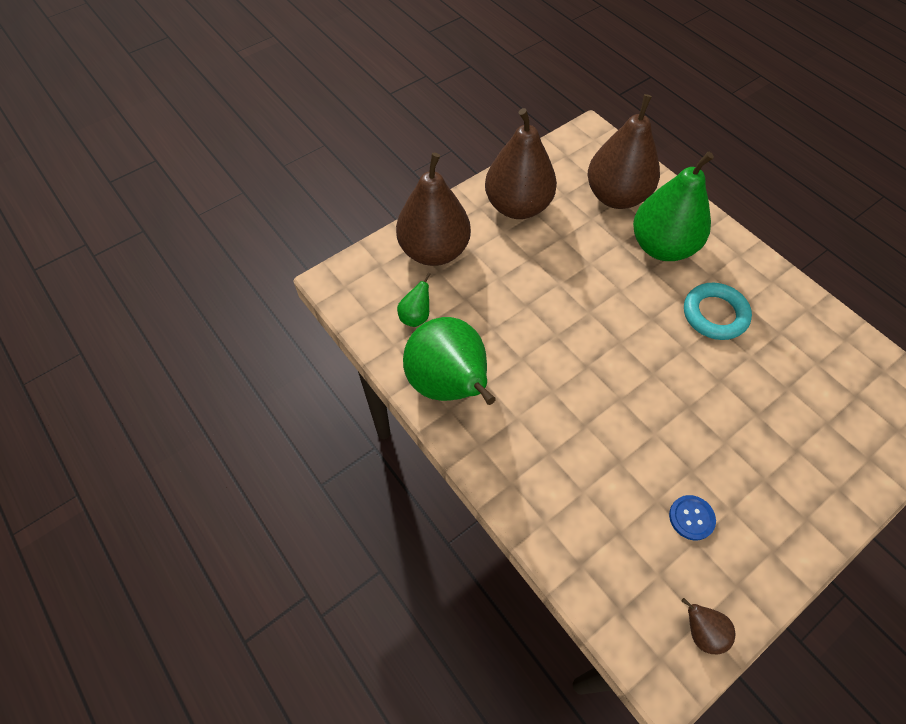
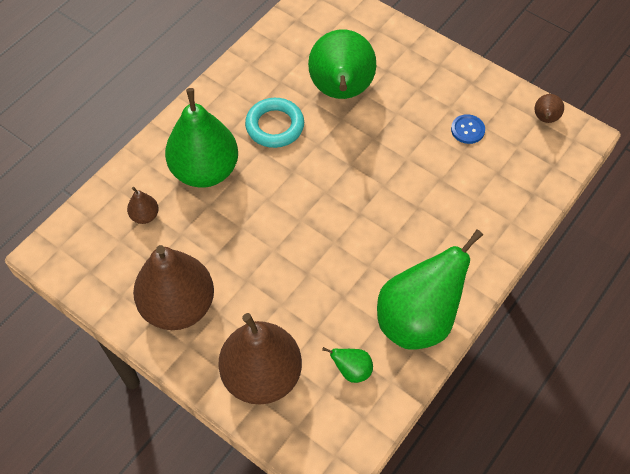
camera: 105 degrees left, 0 degrees up
(616, 196) = (145, 216): brown pear -> brown pear, size x0.42
(763, 390) = (341, 91): none -> green pear

